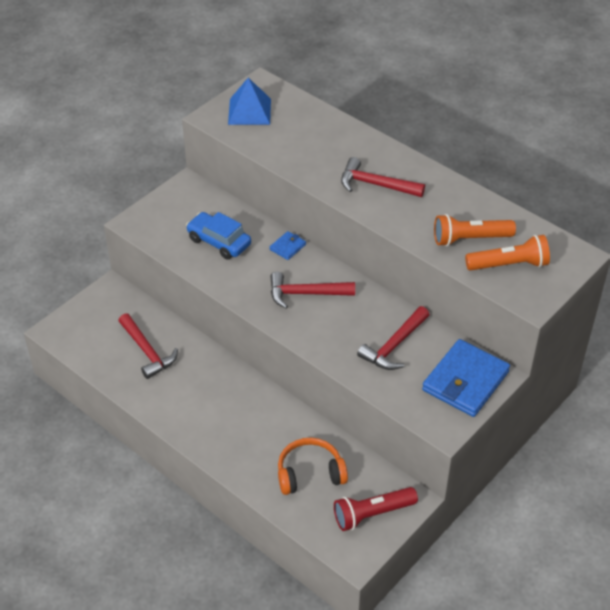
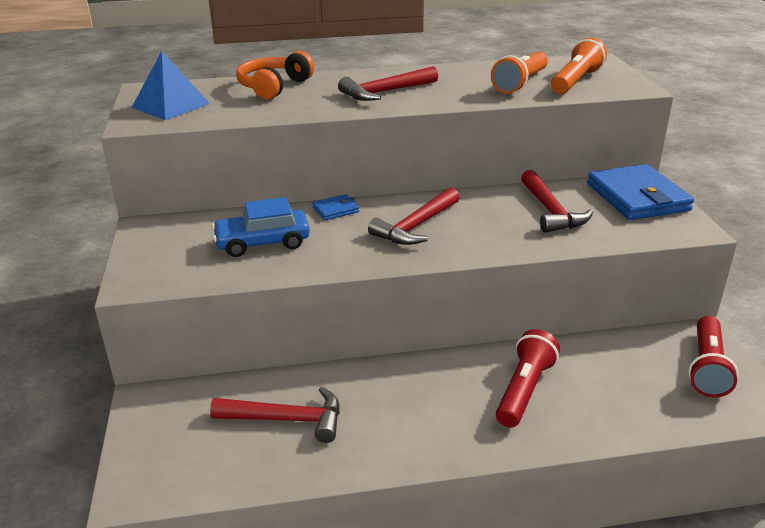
camera: 50 degrees left, 15 degrees down
(264, 436) = (524, 390): none -> red flashlight
(287, 247) = (335, 210): blue wallet -> blue wallet turned 75 degrees clockwise
(310, 473) = (613, 383): orange headphones -> orange headphones (274, 87)

